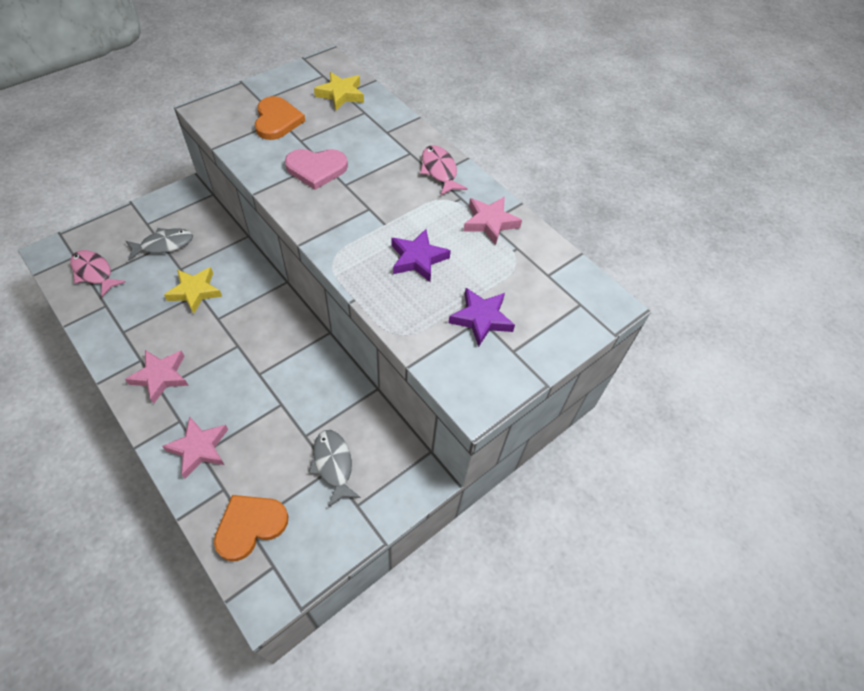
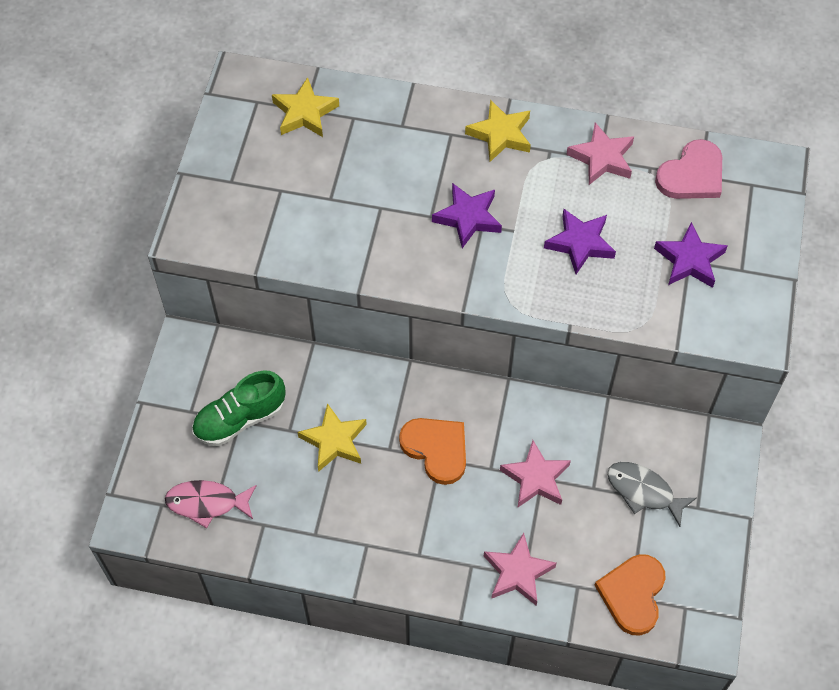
camera: 35 degrees left, 5 degrees up
(161, 377) = (405, 543): pink star -> pink star (536, 478)
(164, 245) = (240, 419): grey fish -> green shoe
(277, 121) = (279, 193): orange heart -> orange heart (436, 449)
(316, 169) = (385, 219): pink heart -> pink heart (692, 175)
(365, 199) = (468, 217): none -> purple star
(439, 171) = (500, 134): pink fish -> yellow star

